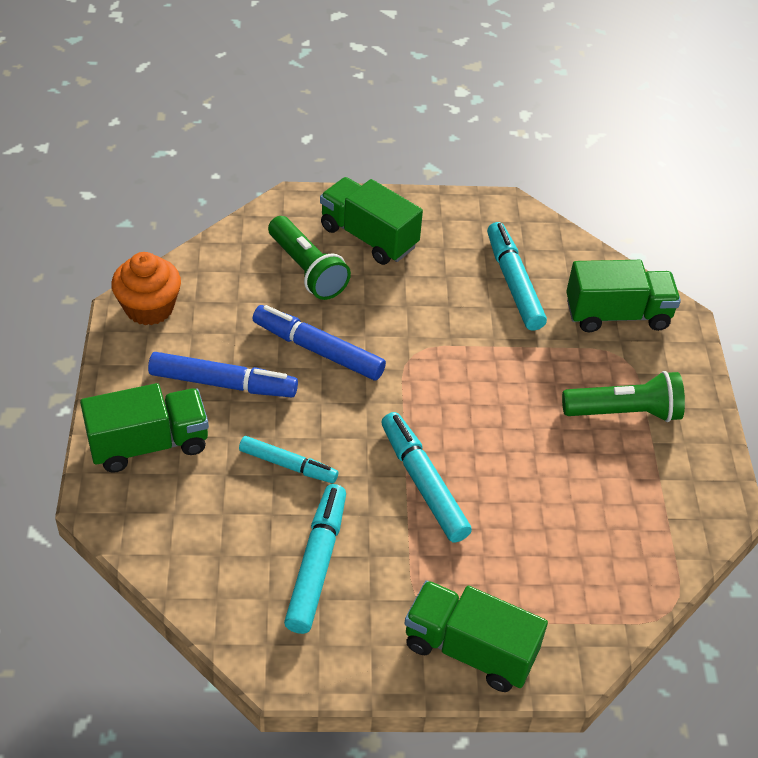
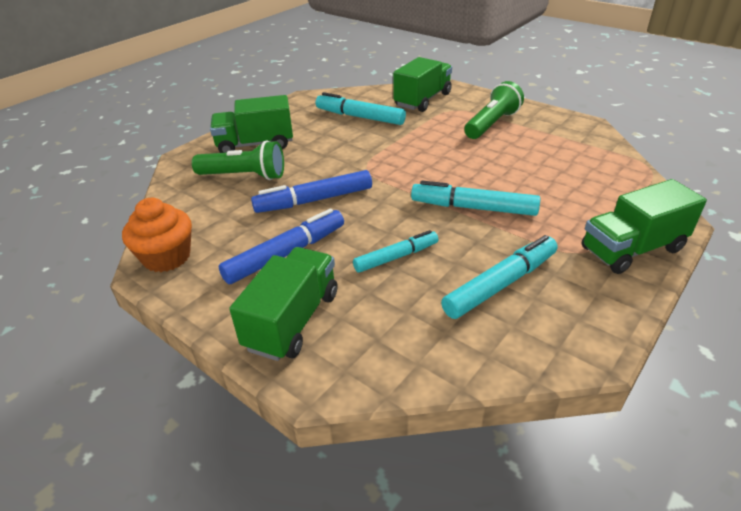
camera: 45 degrees left, 10 degrees down
(317, 564) = (501, 284): turquoise marker -> turquoise marker turned 90 degrees clockwise

